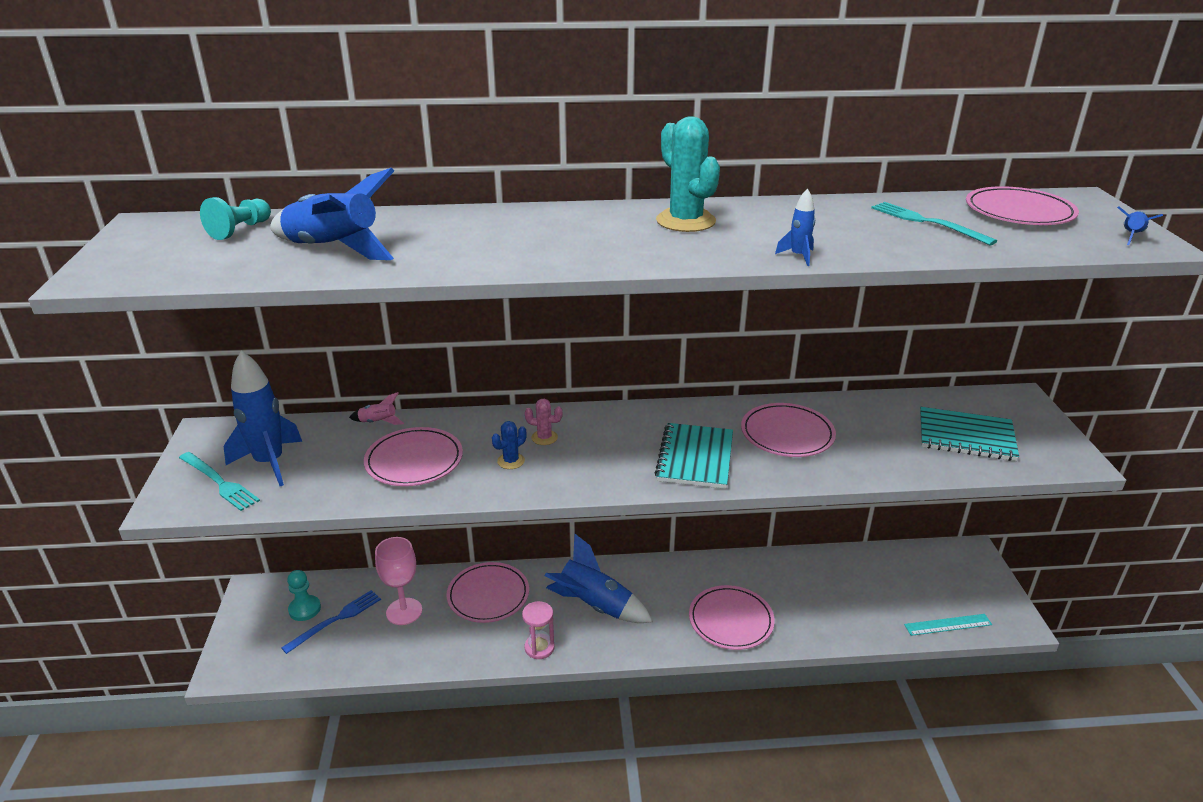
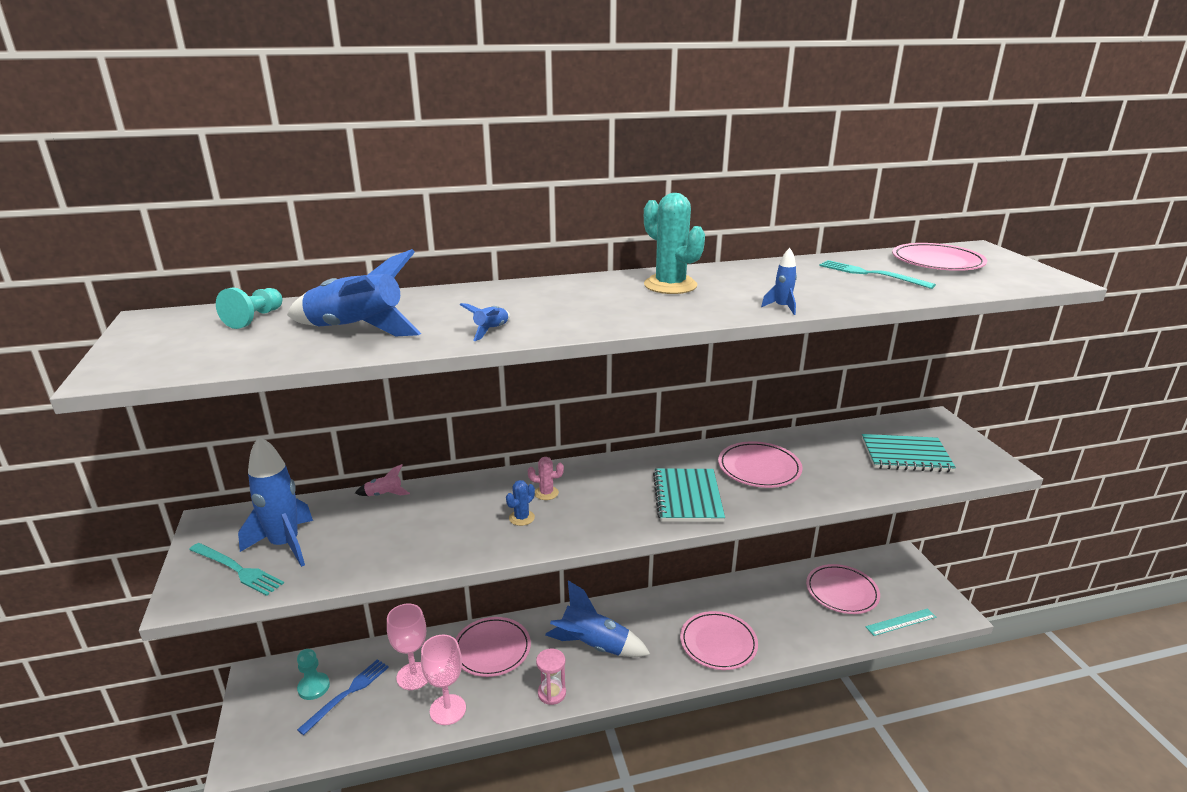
camera: 10 degrees left, 5 degrees down
(414, 461) = (429, 527): pink plate -> pink plate (842, 592)
(430, 649) = (448, 709): none -> pink goblet
(1131, 236) = (1033, 275): blue rocket -> blue rocket (491, 330)

